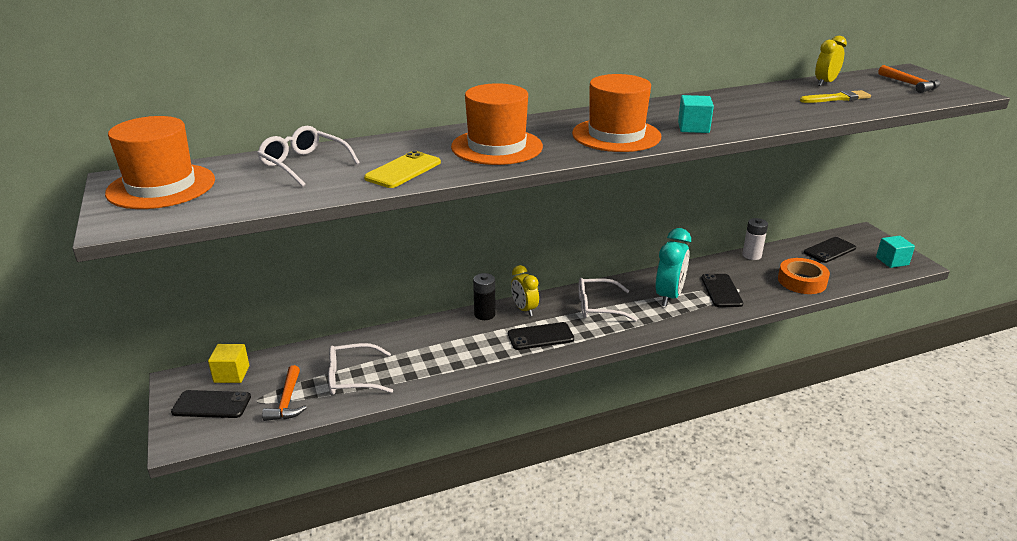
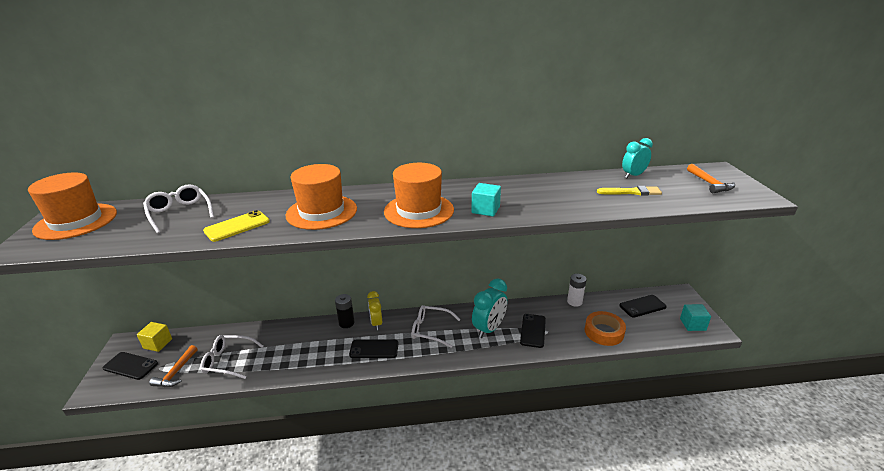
camera: 15 degrees right, 0 degrees up
(825, 83) = (633, 175): yellow clock -> turquoise clock

